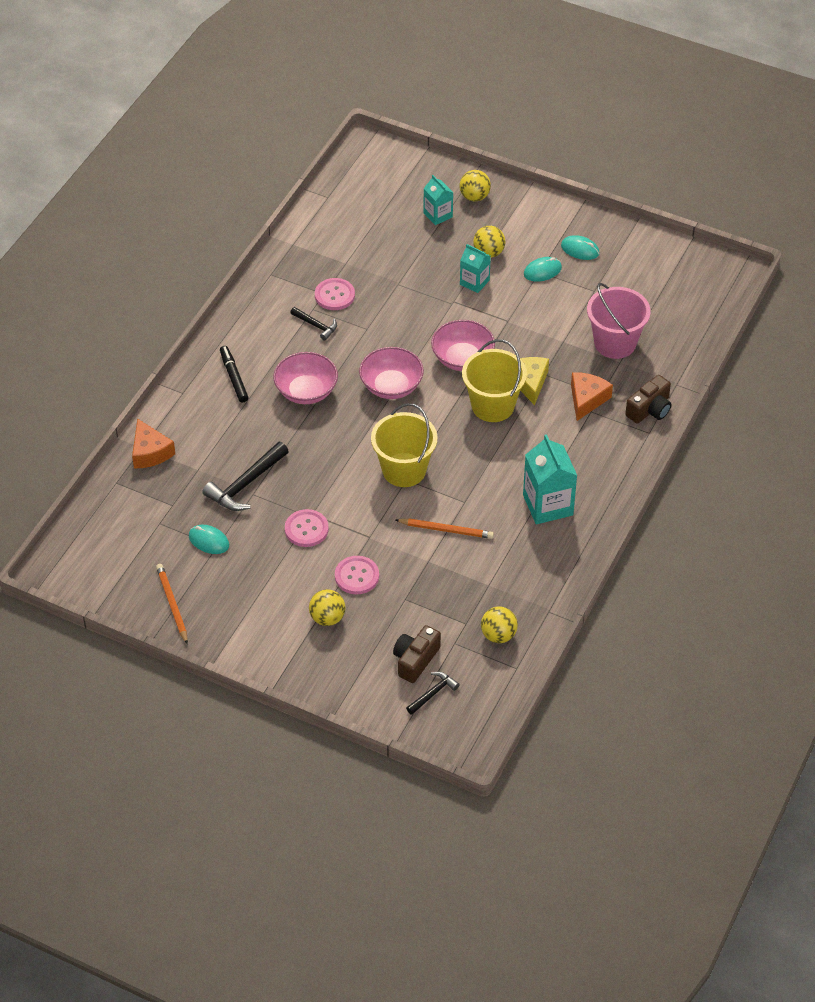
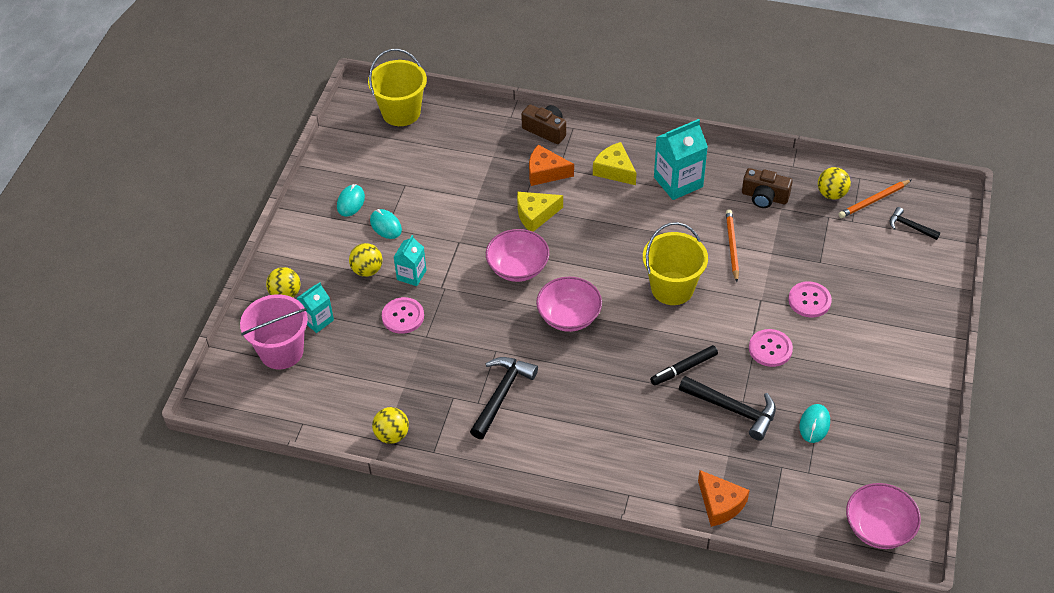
camera: 100 degrees left, 0 degrees up
(150, 452) = (720, 504): orange cheese -> orange cheese turned 90 degrees clockwise
(172, 604) = (902, 436): orange pencil -> orange pencil (874, 200)
(234, 377) = (593, 452): black marker -> black marker (683, 368)
(306, 391) = (595, 384): pink bowl -> pink bowl (878, 528)
(316, 325) = (501, 394): black hammer -> black hammer, size x1.77
(327, 618) = (865, 313): yellow ball -> yellow ball (392, 435)
(334, 295) = (454, 387): pink button -> pink button (403, 316)
(415, 660) = (882, 244): brown camera -> brown camera (764, 197)
(492, 406) = (572, 236): yellow bucket -> yellow bucket (401, 112)
(577, 455) = (614, 170): none -> yellow cheese
(615, 343) = (470, 162): pink bucket -> pink bucket (281, 351)

